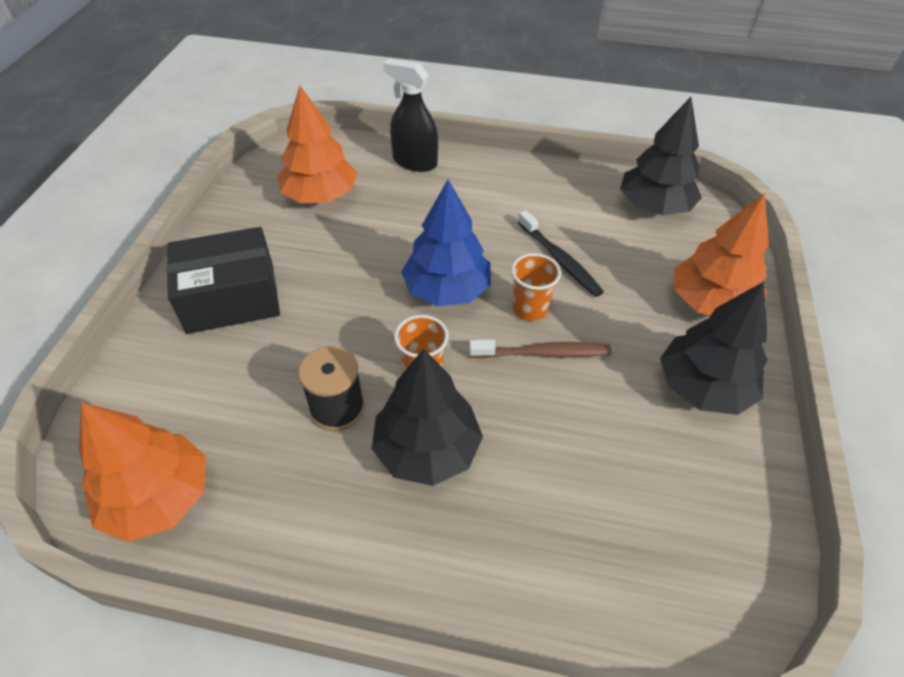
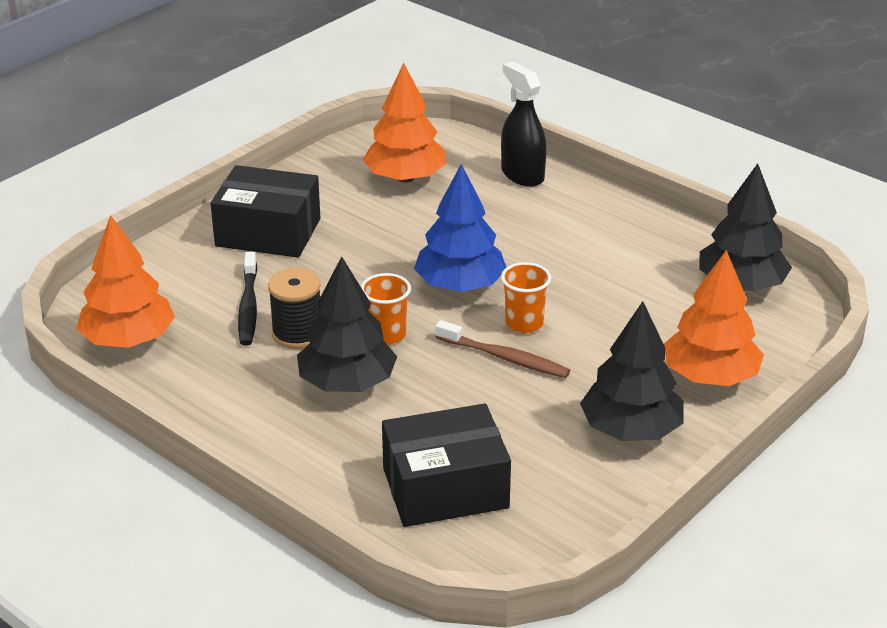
camera: 30 degrees right, 15 degrees down
(560, 259) = (592, 297): black toothbrush -> black toothbrush (248, 306)
(613, 541) = (445, 488): none -> black box

